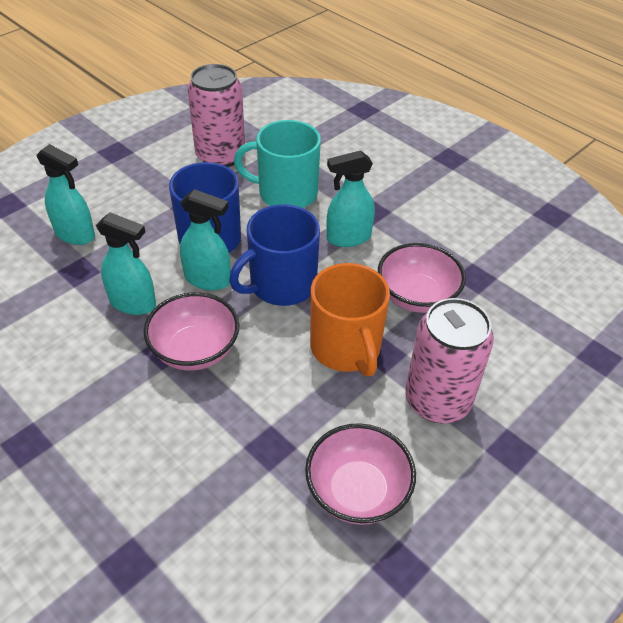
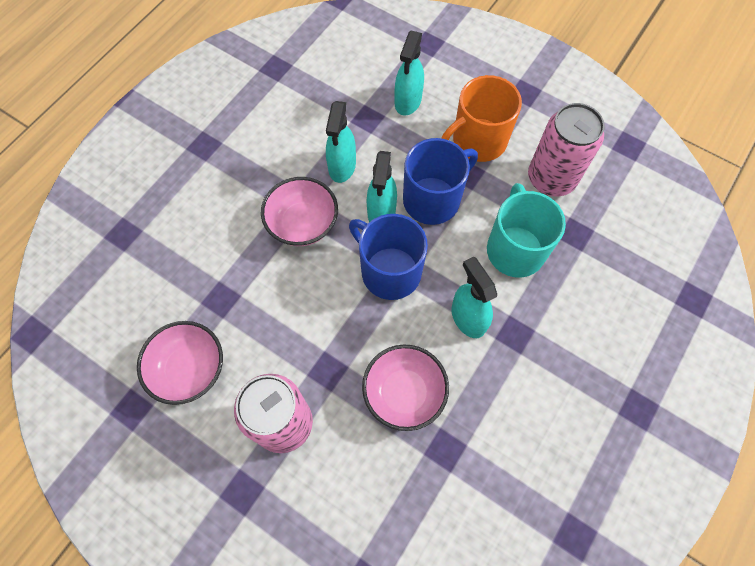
camera: 80 degrees right, 20 degrees up
(346, 347) = (328, 338): orange mug -> orange mug (478, 141)

